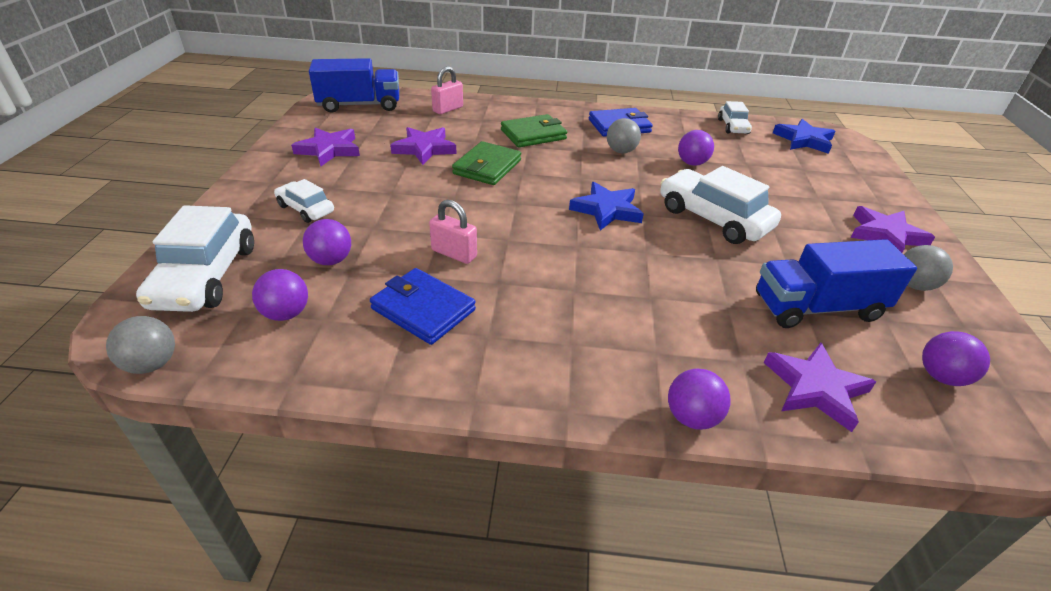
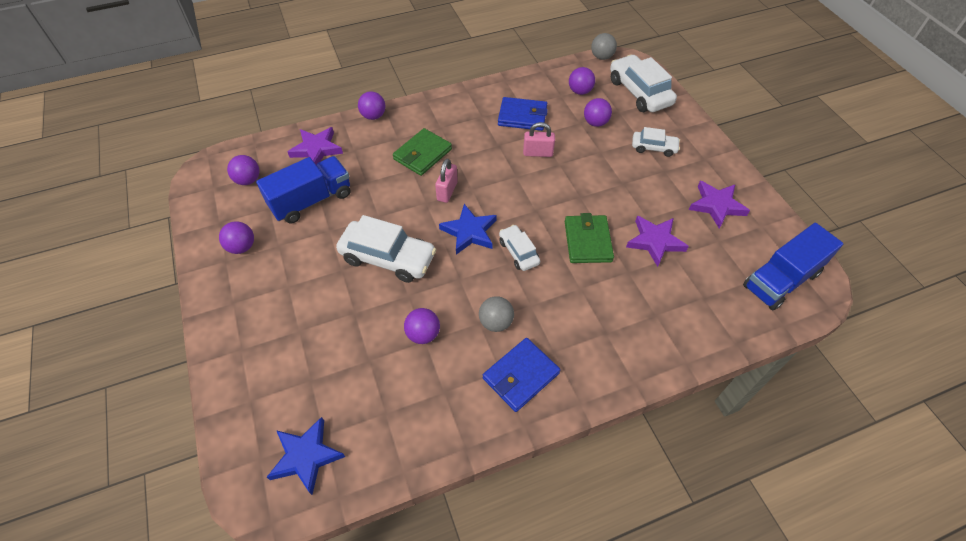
camera: 155 degrees right, 15 degrees up
(448, 109) = (703, 317): pink padlock -> pink padlock (447, 191)
(533, 134) = (590, 311): green wallet -> green wallet (422, 154)
(733, 126) = (395, 448): white car -> white car (518, 252)
(885, 235) = (248, 299): purple star -> none
(913, 285) = (242, 247): grey ball -> purple ball

